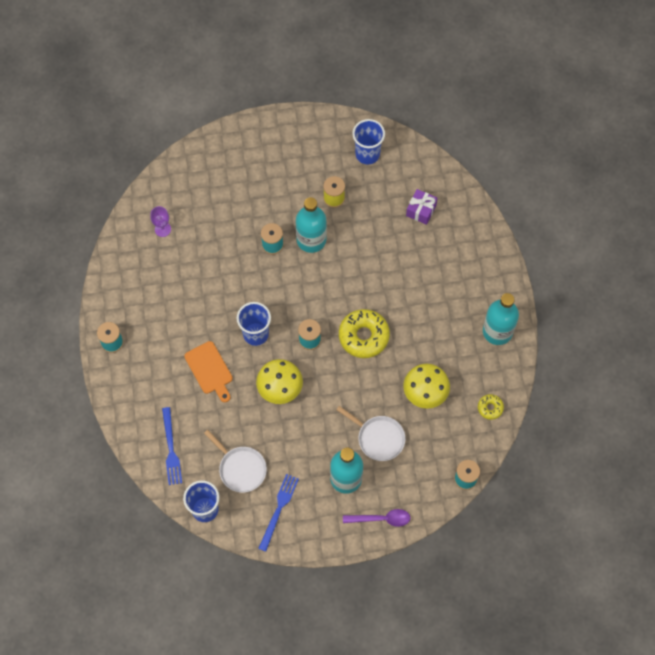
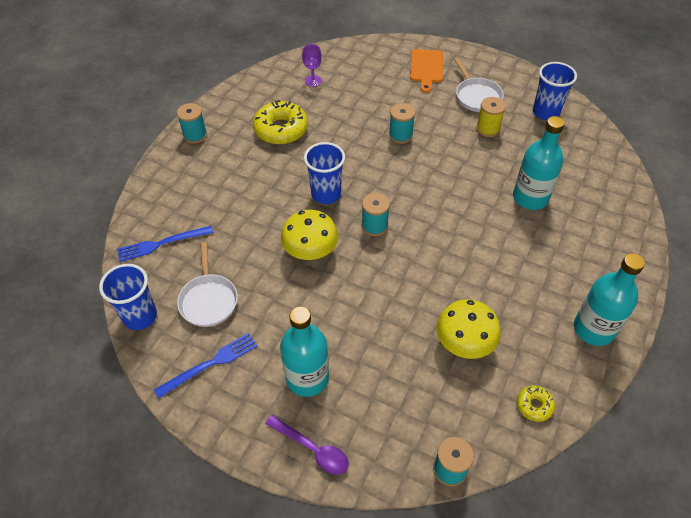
camera: 35 degrees right, 15 degrees down
(171, 449) = (161, 243): blue fork -> blue fork turned 45 degrees clockwise
(209, 370) = (257, 199): orange cutting board -> orange cutting board (426, 68)
(311, 240) = (441, 149): turquoise bottle -> turquoise bottle (530, 198)
(363, 336) = (433, 252): yellow donut -> yellow donut (281, 129)
(378, 438) = (376, 358): white pan -> white pan (476, 96)
(421, 210) = (572, 178): purple gift -> none

